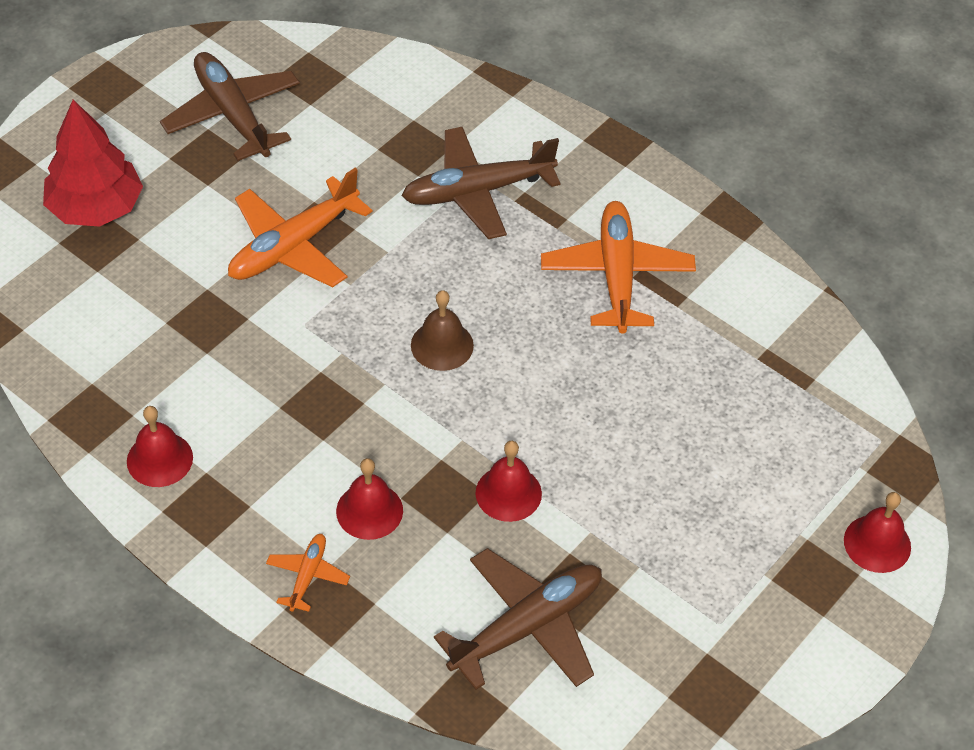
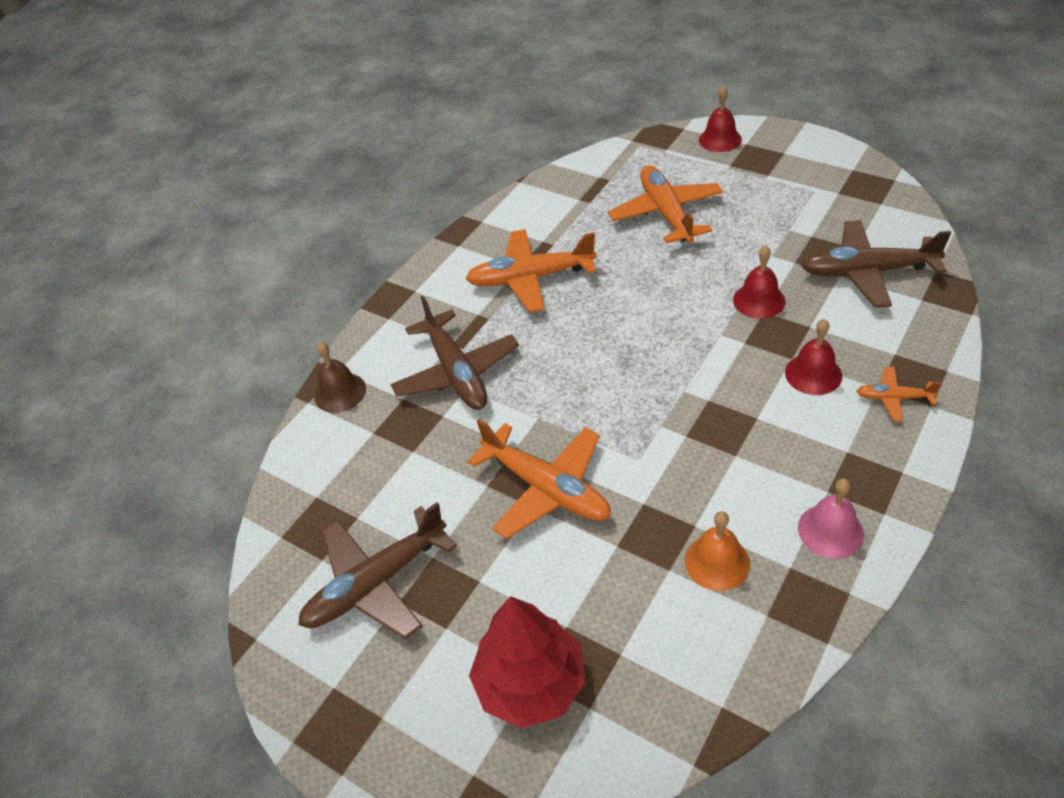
camera: 90 degrees left, 5 degrees down
(159, 459) = (830, 530): red bell -> pink bell
(160, 360) = (717, 562): none -> orange bell
(442, 345) = (631, 363): brown bell -> brown bell (340, 392)
(527, 626) = (867, 272): brown plane -> brown plane turned 45 degrees counterclockwise
(711, 437) = (666, 213): none -> orange plane

